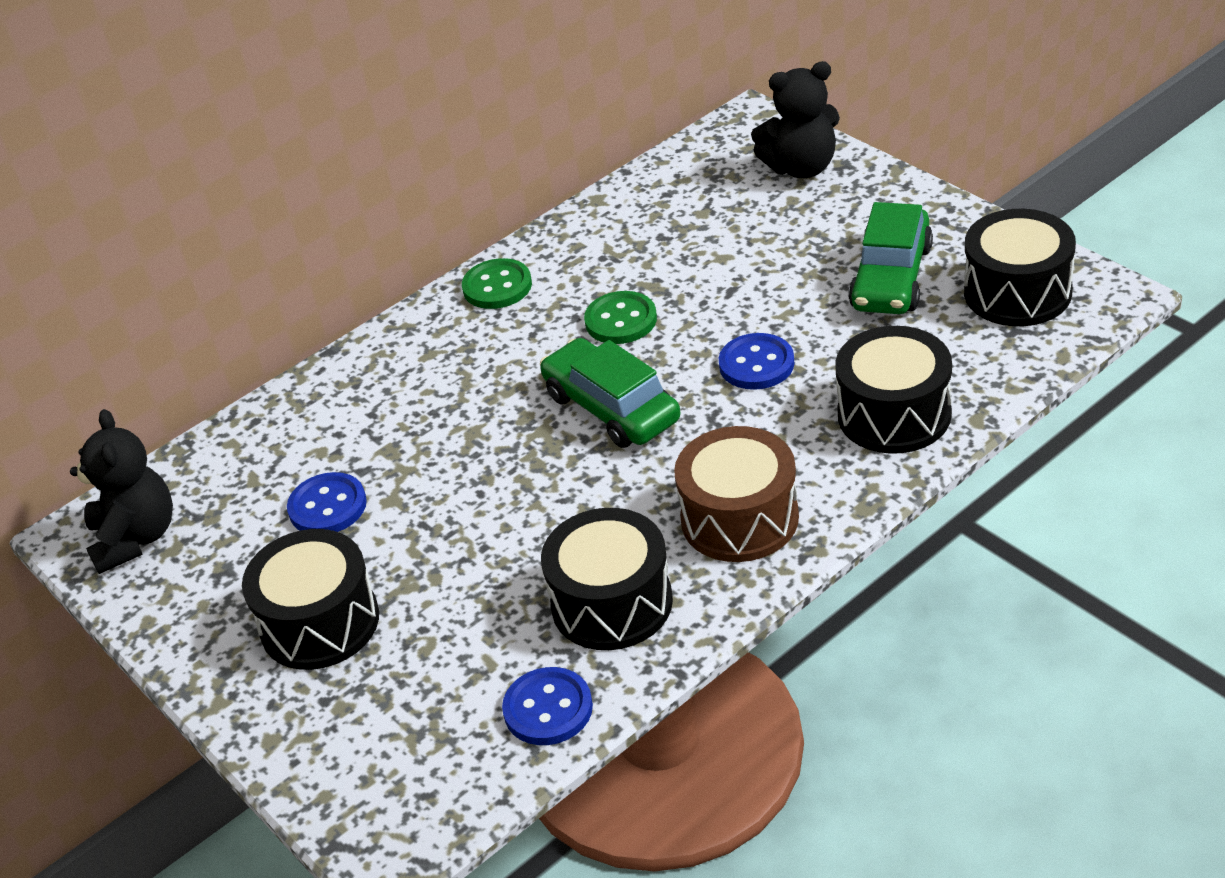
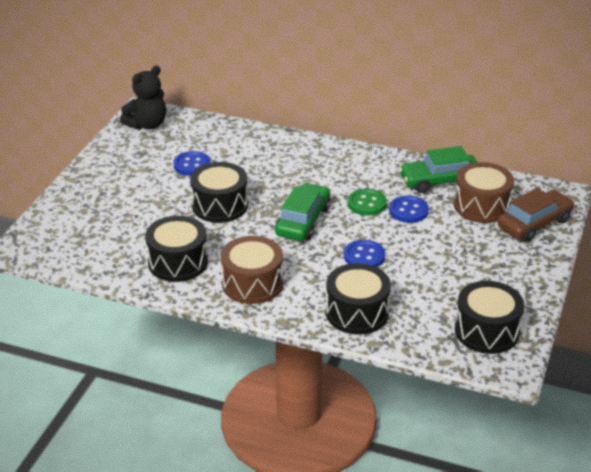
camera: 55 degrees right, 5 degrees down
(320, 623) = (125, 188): black drum -> black drum (220, 205)
(497, 286) = (365, 159): green button -> none
(548, 709) = (108, 265): blue button -> blue button (408, 211)
(720, 203) = (481, 206): none -> brown drum
(801, 167) = (534, 224): black teddy bear -> brown car
(891, 277) = (465, 282): green car -> green car (439, 181)

